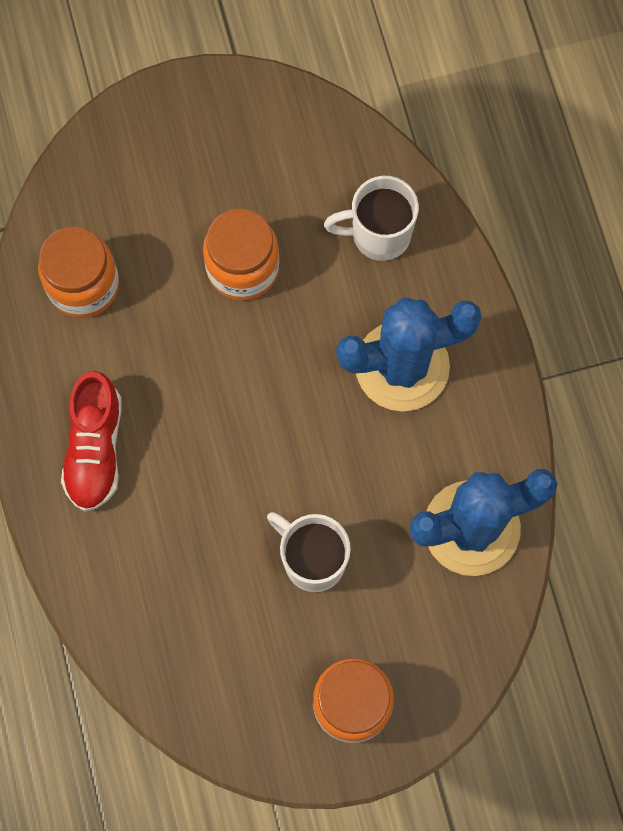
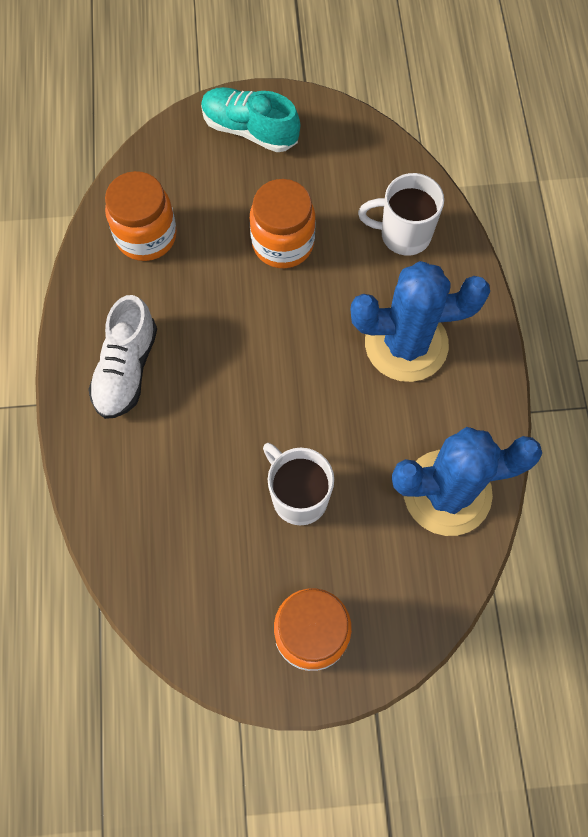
camera: 10 degrees right, 5 degrees down
(95, 449) = (126, 369): red shoe -> white shoe
(178, 130) = (250, 130): none -> turquoise shoe

